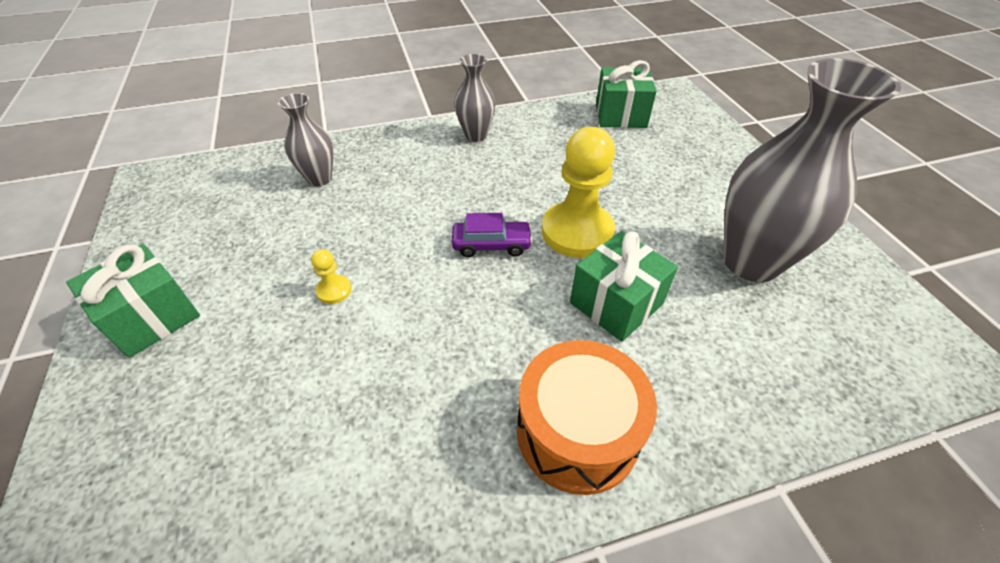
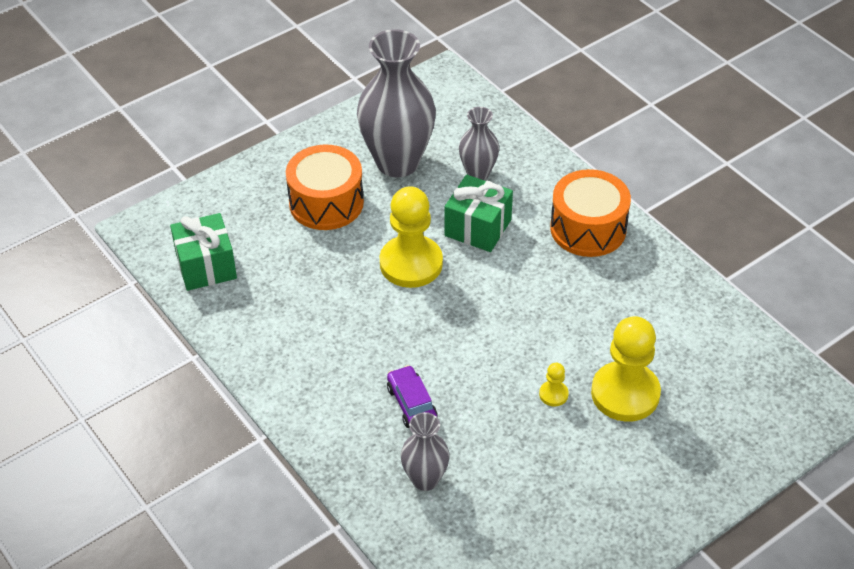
camera: 110 degrees left, 0 degrees up
(152, 317) = (643, 499): green gift -> none
(283, 357) = (625, 393): none -> yellow pawn
(476, 135) = (293, 376): grey vase -> grey vase (478, 173)
(491, 245) = (453, 313): purple car -> purple car (412, 404)
(688, 193) = (326, 203): none -> orange drum

